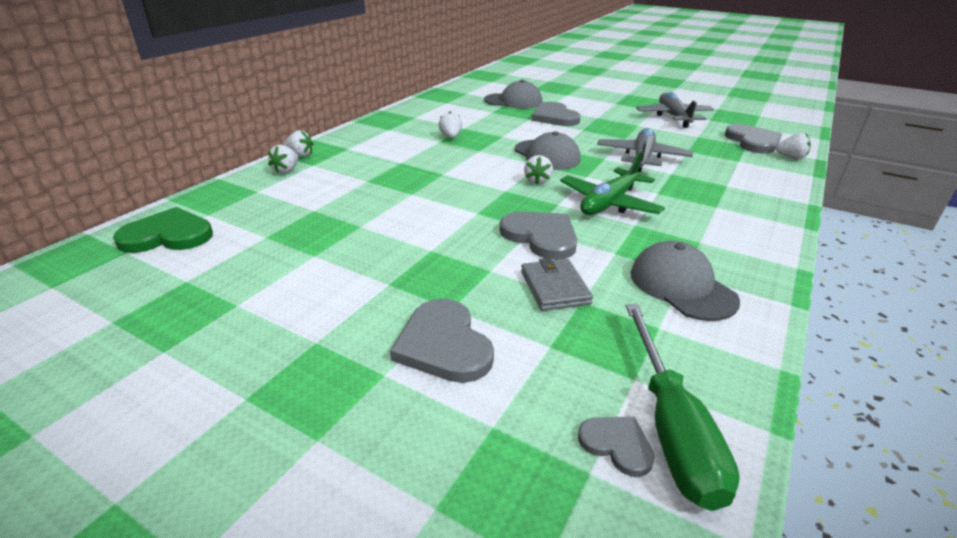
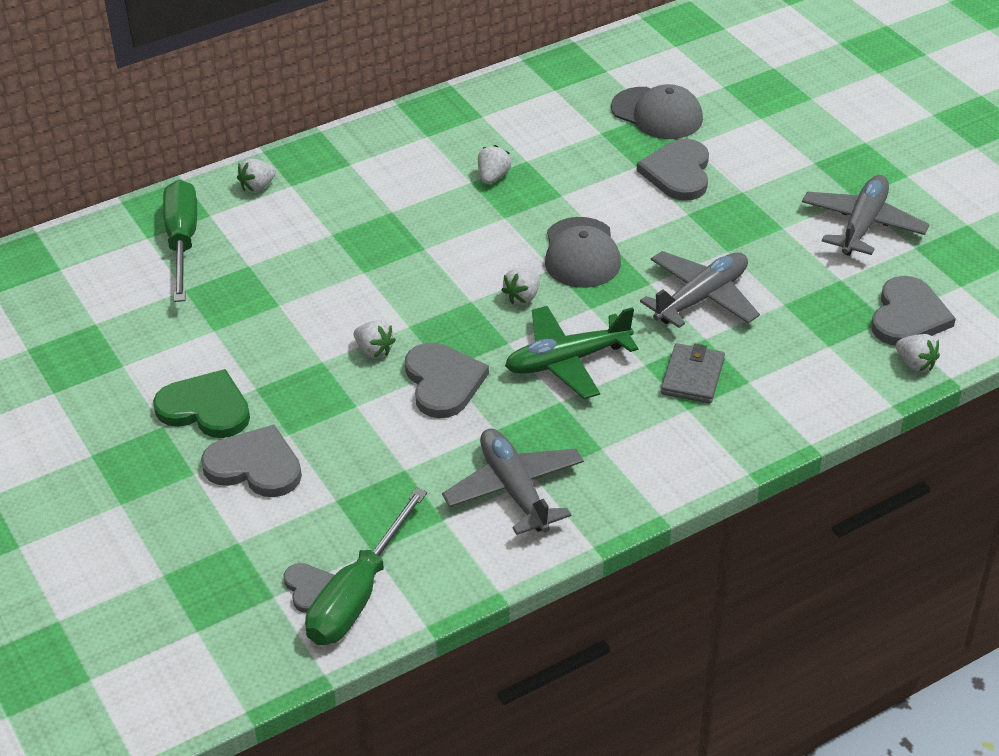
camera: 30 degrees right, 10 degrees up
(168, 235) = (101, 258): green heart -> green heart (205, 408)
(243, 209) = (182, 241): none -> green screwdriver
(300, 155) = (287, 162): white strawberry -> white strawberry (374, 350)
(443, 344) = (255, 466): grey heart -> grey heart turned 105 degrees clockwise
(554, 287) = (395, 446): grey wallet -> grey wallet (692, 376)
(682, 286) = (514, 490): grey cap -> grey plane

